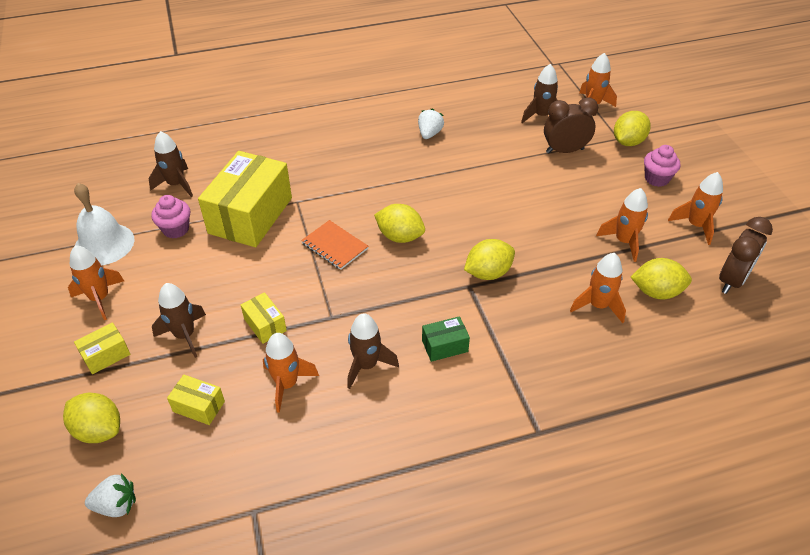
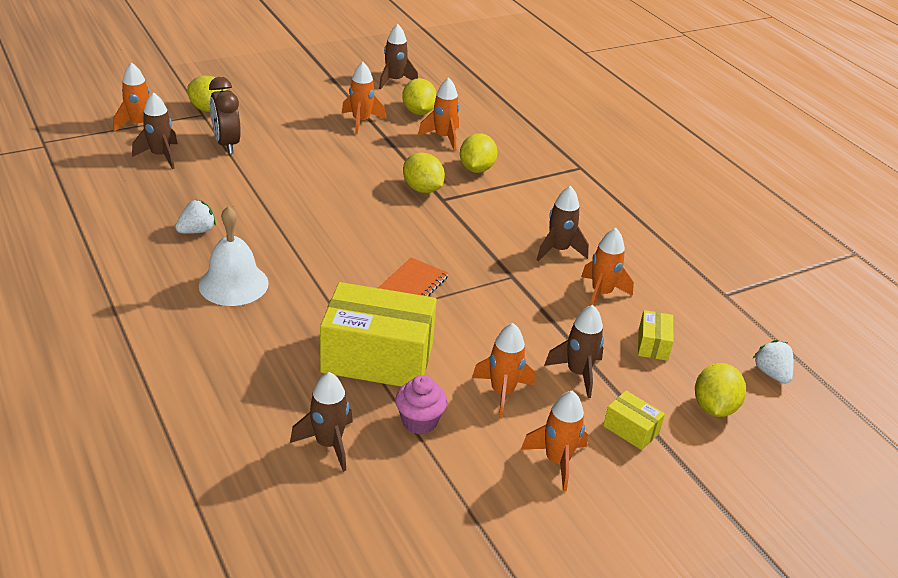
camera: 105 degrees left, 10 degrees down
(104, 244) = (466, 488): white bell -> white bell (233, 284)
(265, 325) = (540, 318): yellow box -> none
(400, 236) = (386, 242): yellow lemon -> yellow lemon (476, 169)
(429, 134) = (197, 231): white strawberry -> white strawberry turned 135 degrees clockwise
(444, 346) = (518, 210): green box -> none
(656, 179) = (268, 100): pink cupcake -> none
(695, 225) = (332, 88): orange rocket -> orange rocket (502, 392)
(732, 280) = (395, 81): brown clock -> brown rocket

